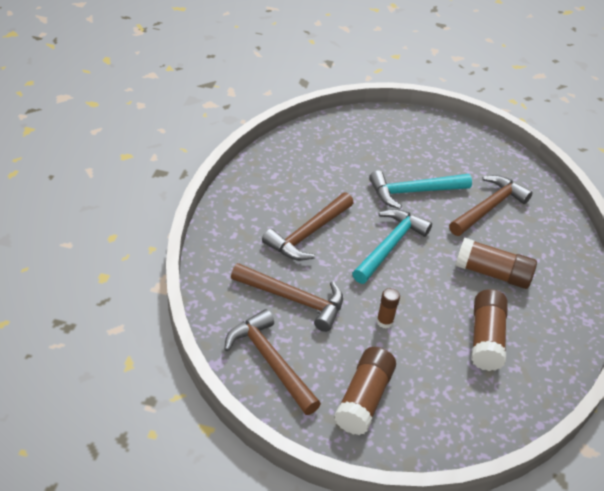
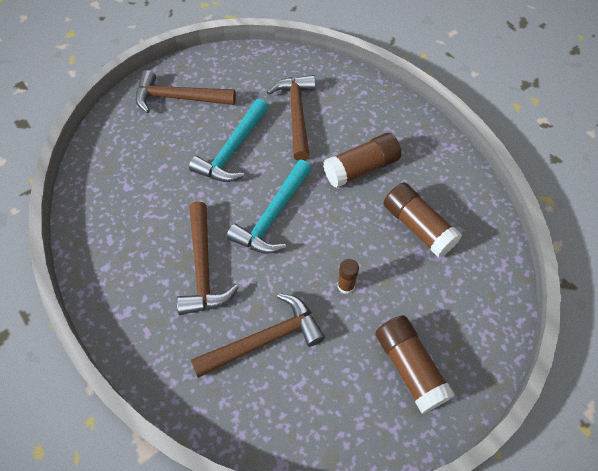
camera: 45 degrees left, 15 degrees up
(270, 361) = (316, 415): brown hammer -> brown hammer (179, 98)
(390, 246) = (273, 216): turquoise hammer -> turquoise hammer turned 135 degrees counterclockwise

